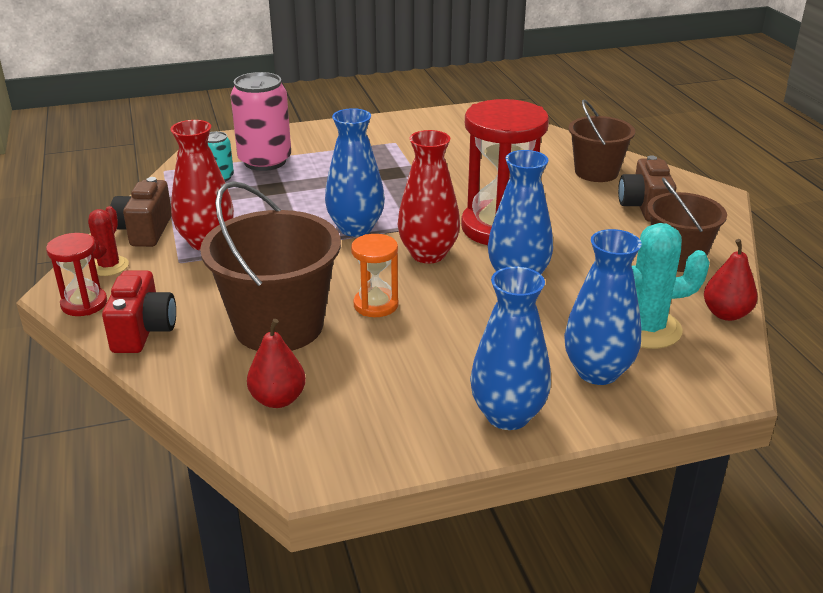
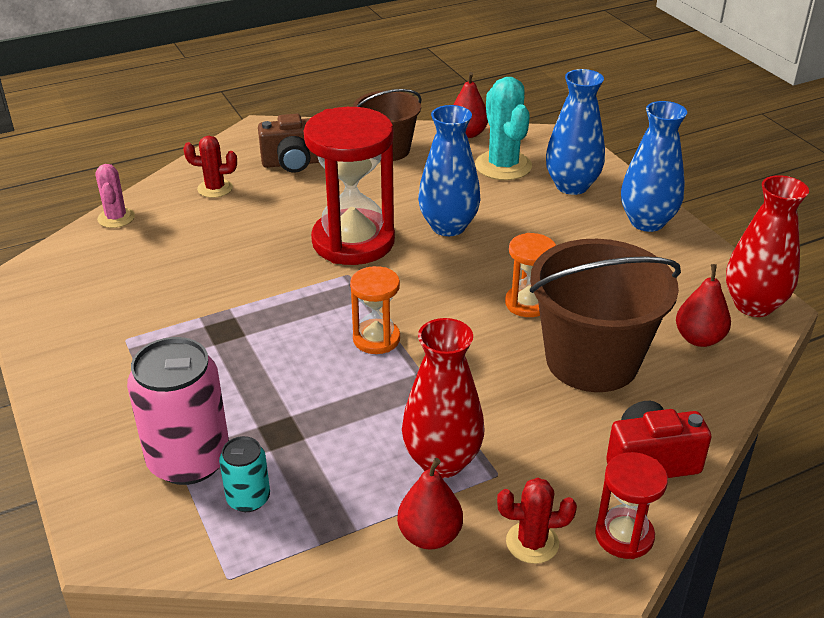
camera: 100 degrees left, 5 degrees up
(145, 231) = (429, 536): brown camera -> red pear
(356, 228) = (376, 339): blue vase -> orange hourglass
(428, 254) = (420, 281): red vase -> red vase (753, 305)
(551, 137) = (116, 218): none -> pink cactus
(596, 172) = (215, 188): brown bucket -> red cactus

